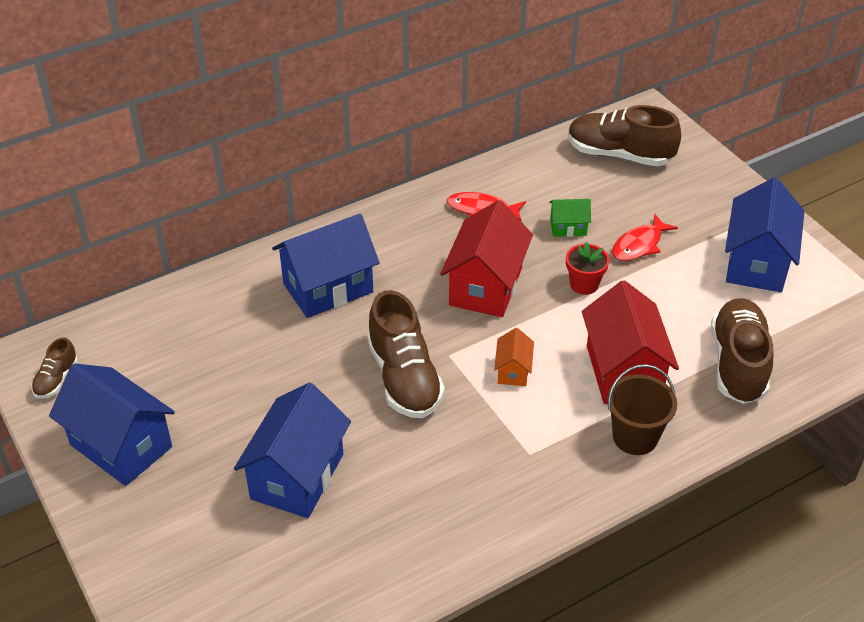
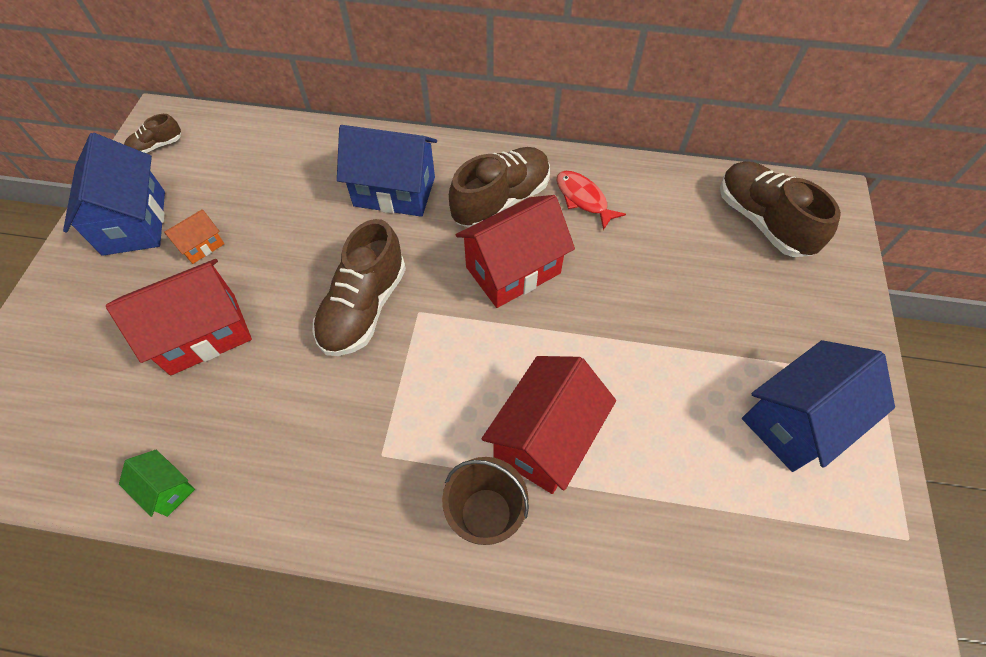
camera: 40 degrees right, 15 degrees up
(297, 476) = (203, 334): blue house -> red house
(513, 371) = (452, 364): orange house -> orange house (202, 246)
(568, 227) = (641, 262): green house -> green house (167, 489)
(584, 284) = (599, 325): red flower pot -> none
(639, 245) = (691, 321): red fish -> none
(738, 364) = (665, 516): brown shoe -> brown shoe (501, 201)

